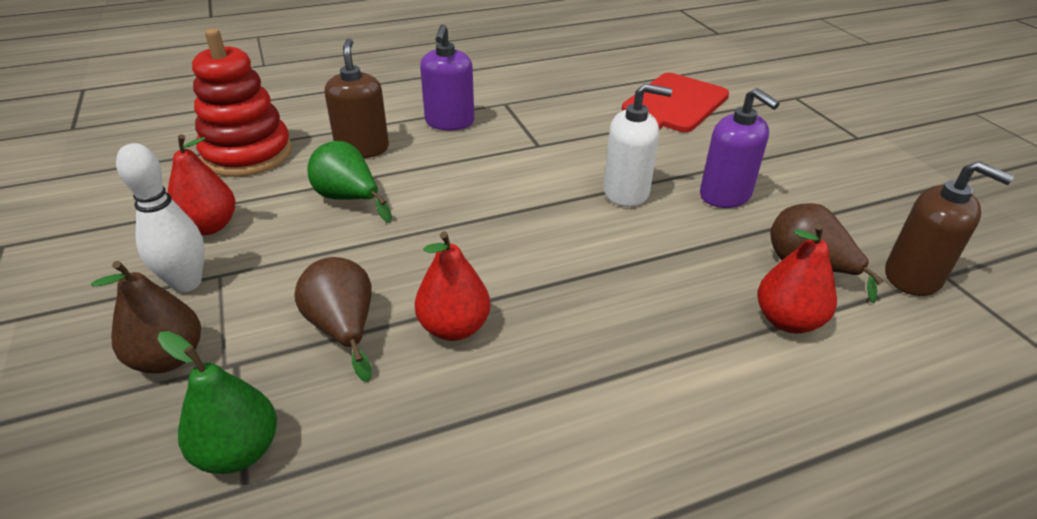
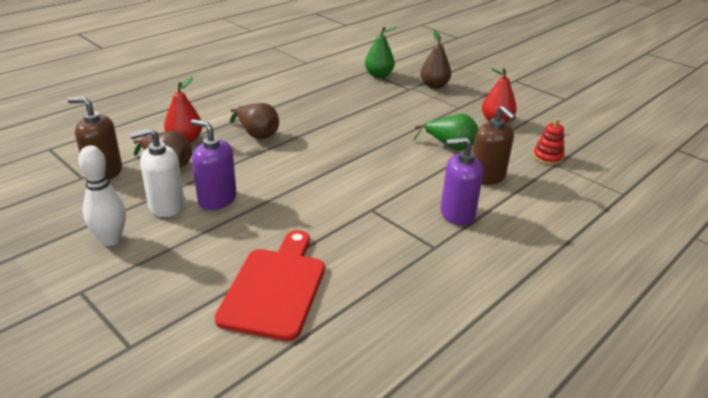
camera: 155 degrees right, 5 degrees down
(187, 283) = (467, 103): white bowling pin -> white bowling pin (111, 240)
(247, 154) = (547, 157): red stacking toy -> red stacking toy, size x0.49
(343, 329) = (383, 102): brown pear -> brown pear (257, 134)
(449, 122) = (457, 213): purple soap dispenser -> purple soap dispenser turned 75 degrees counterclockwise
(454, 327) = (339, 111): red pear -> none
(626, 192) = (287, 186): white soap dispenser -> white soap dispenser (166, 206)

